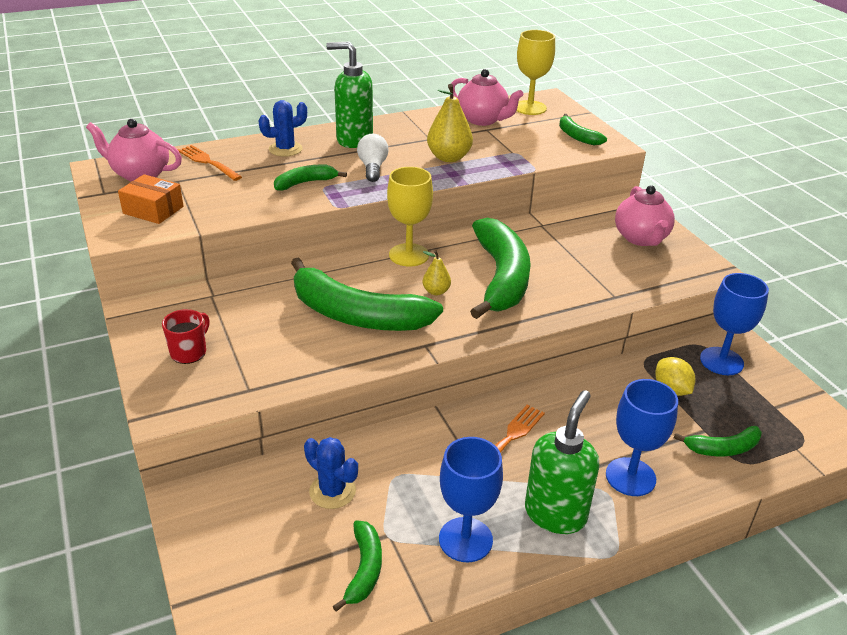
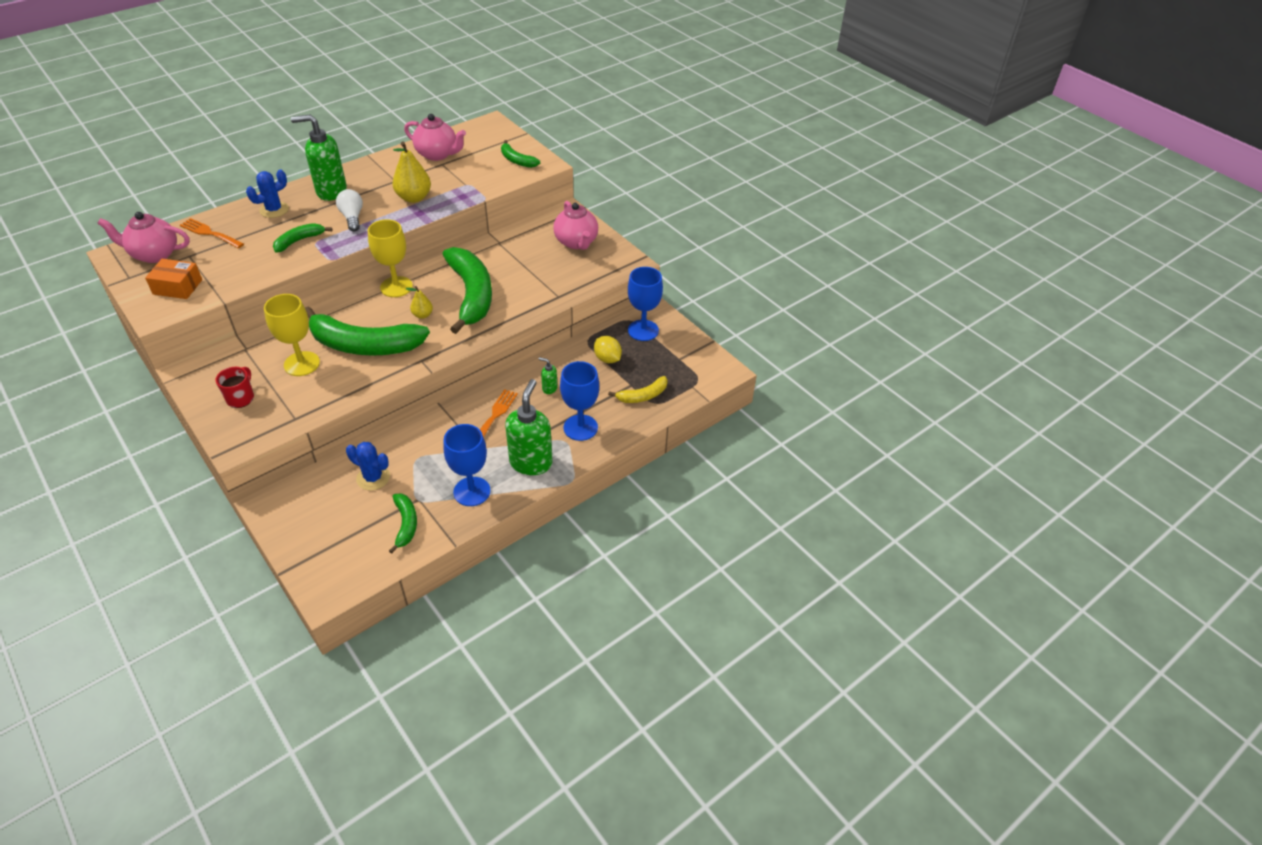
camera: 15 degrees left, 10 degrees up
(530, 108) = (476, 136): yellow goblet -> yellow goblet (302, 364)
(588, 414) = (549, 388): none -> green soap dispenser
(723, 448) = (643, 396): green banana -> yellow banana

